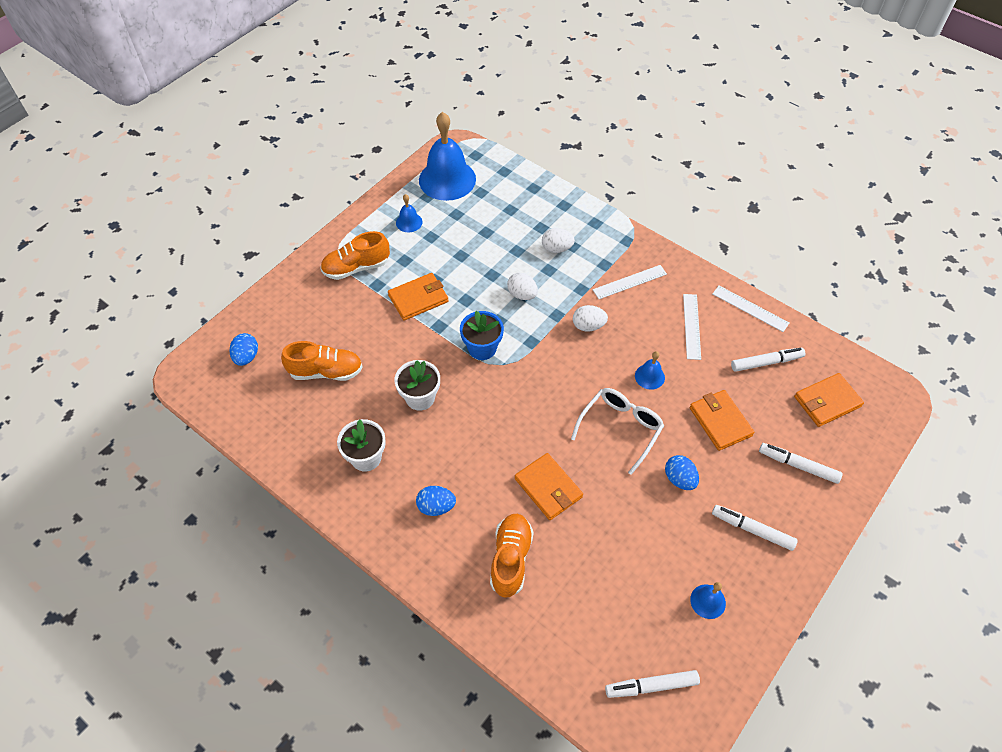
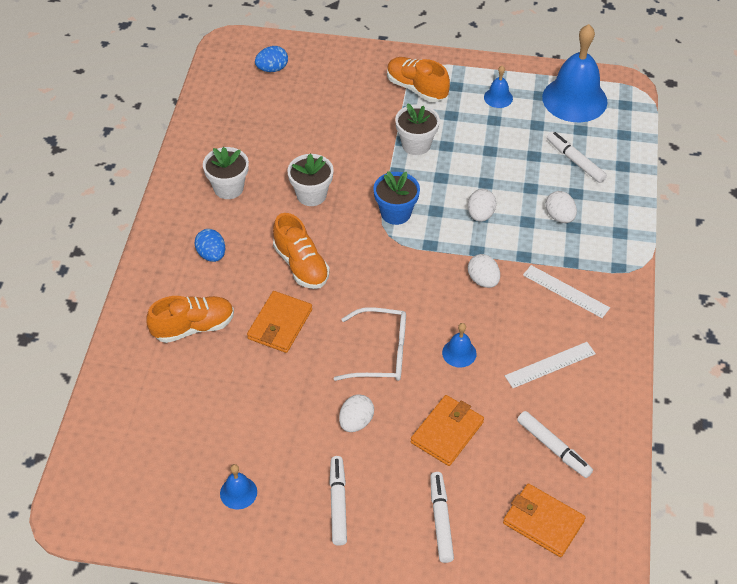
camera: 60 degrees right, 5 degrees down
(326, 371) = (293, 123): orange shoe -> orange shoe (301, 265)
(418, 298) = (416, 144): orange wallet -> white flower pot
(652, 686) = (131, 478): white marker -> white marker (575, 161)
(679, 479) = (356, 422): blue egg -> white egg
(750, 308) = (616, 408): white ruler -> none

